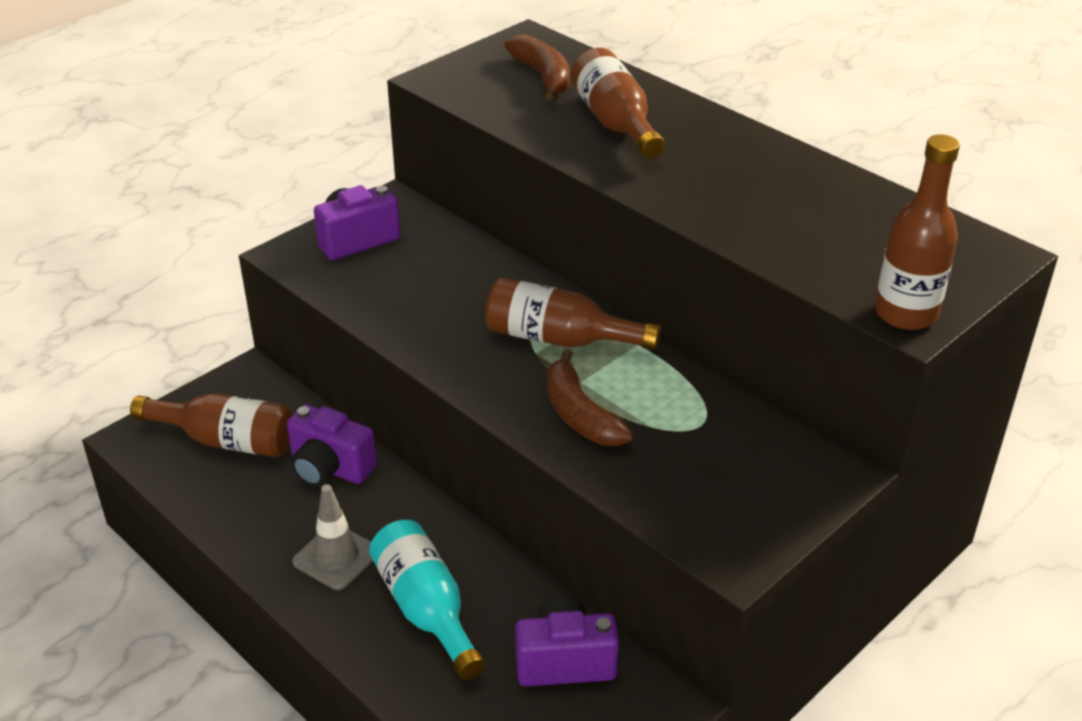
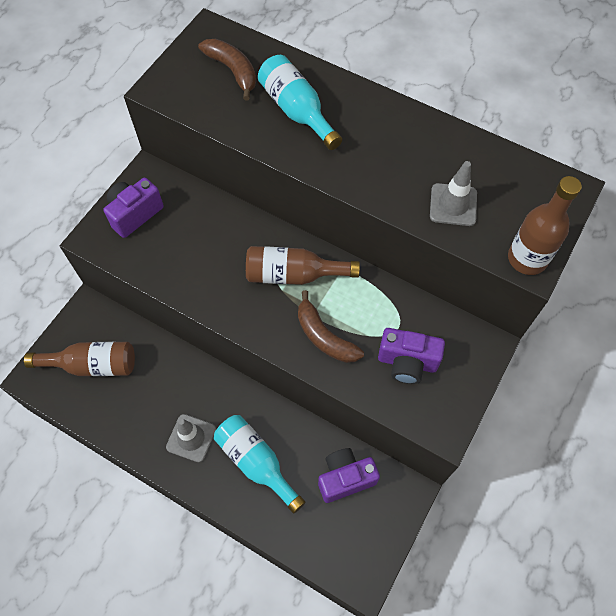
camera: 15 degrees left, 25 degrees up
(330, 468) = (165, 371): purple camera -> purple camera (407, 362)
(616, 123) = (297, 111): brown bottle -> turquoise bottle
(809, 242) = (453, 205): none -> grey traffic cone

